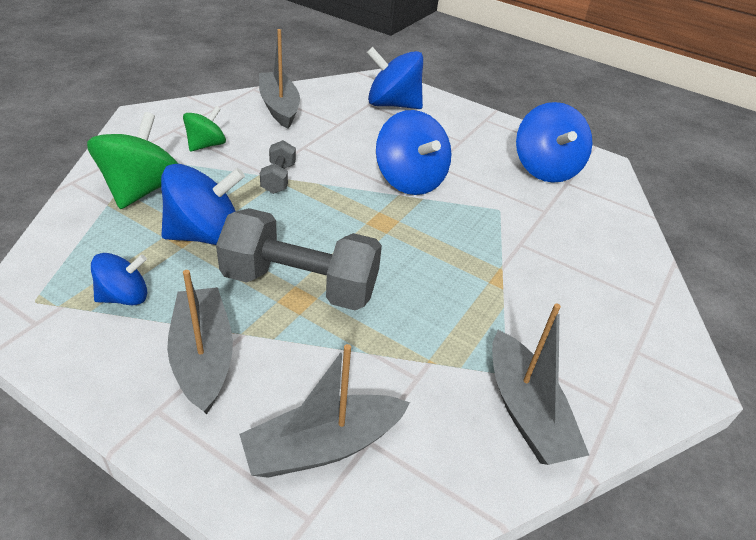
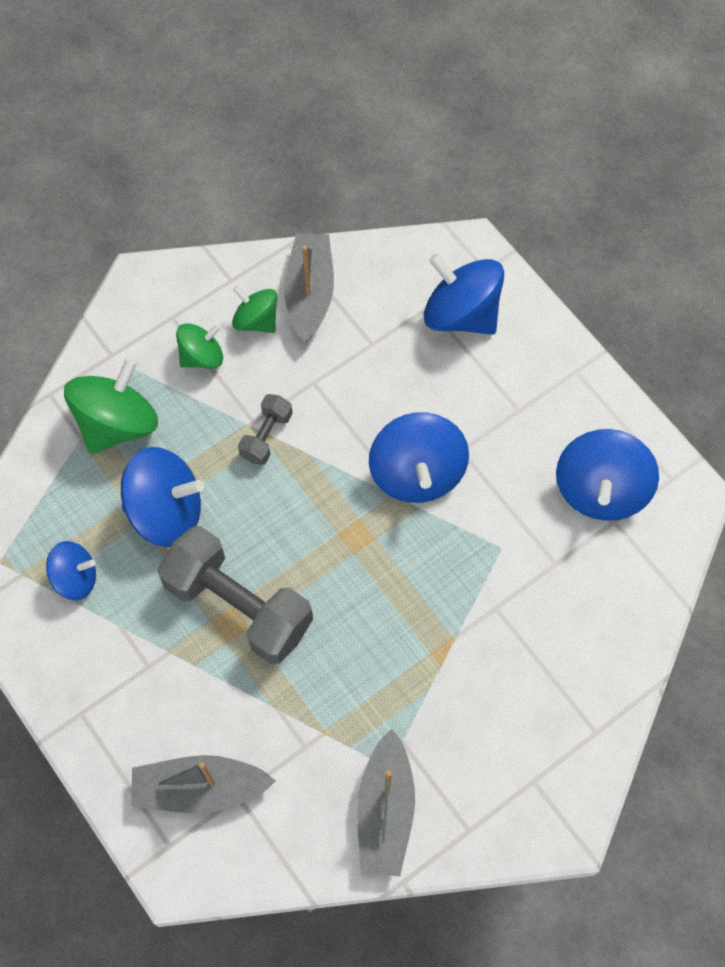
camera: 25 degrees right, 25 degrees up
(203, 357) = (128, 669): grey boat -> none
(244, 123) = (256, 320): none -> green spinning top

